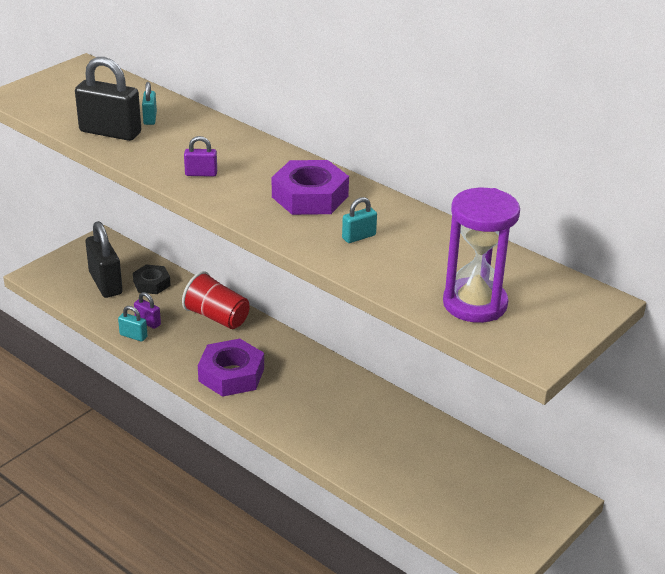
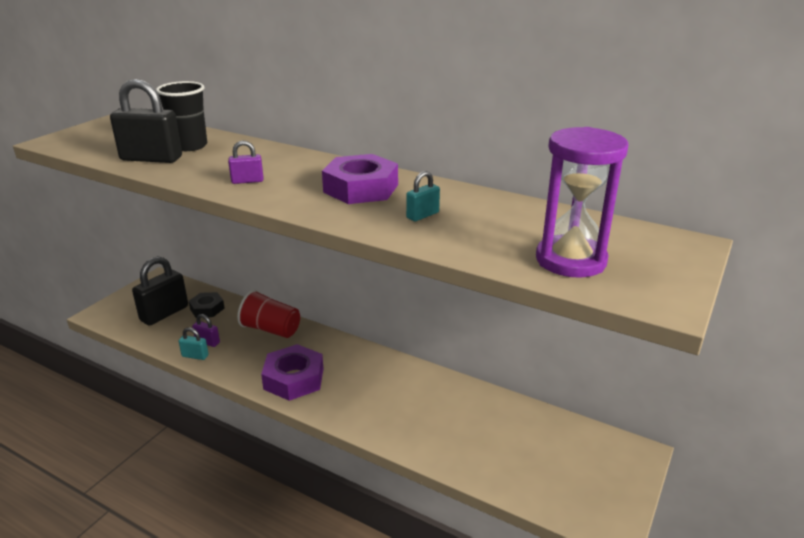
camera: 10 degrees left, 5 degrees down
(105, 283) = (164, 313): black padlock -> black padlock turned 75 degrees clockwise
(150, 118) = (190, 146): turquoise padlock -> black cup

